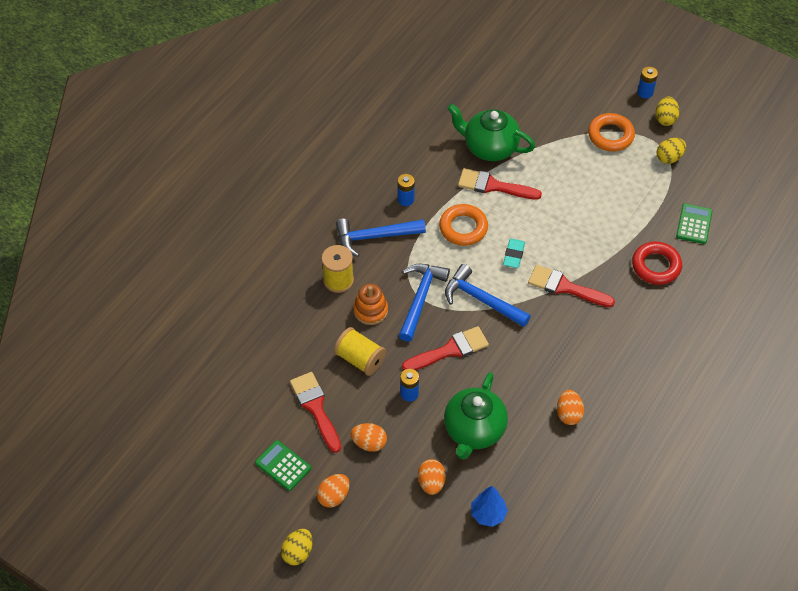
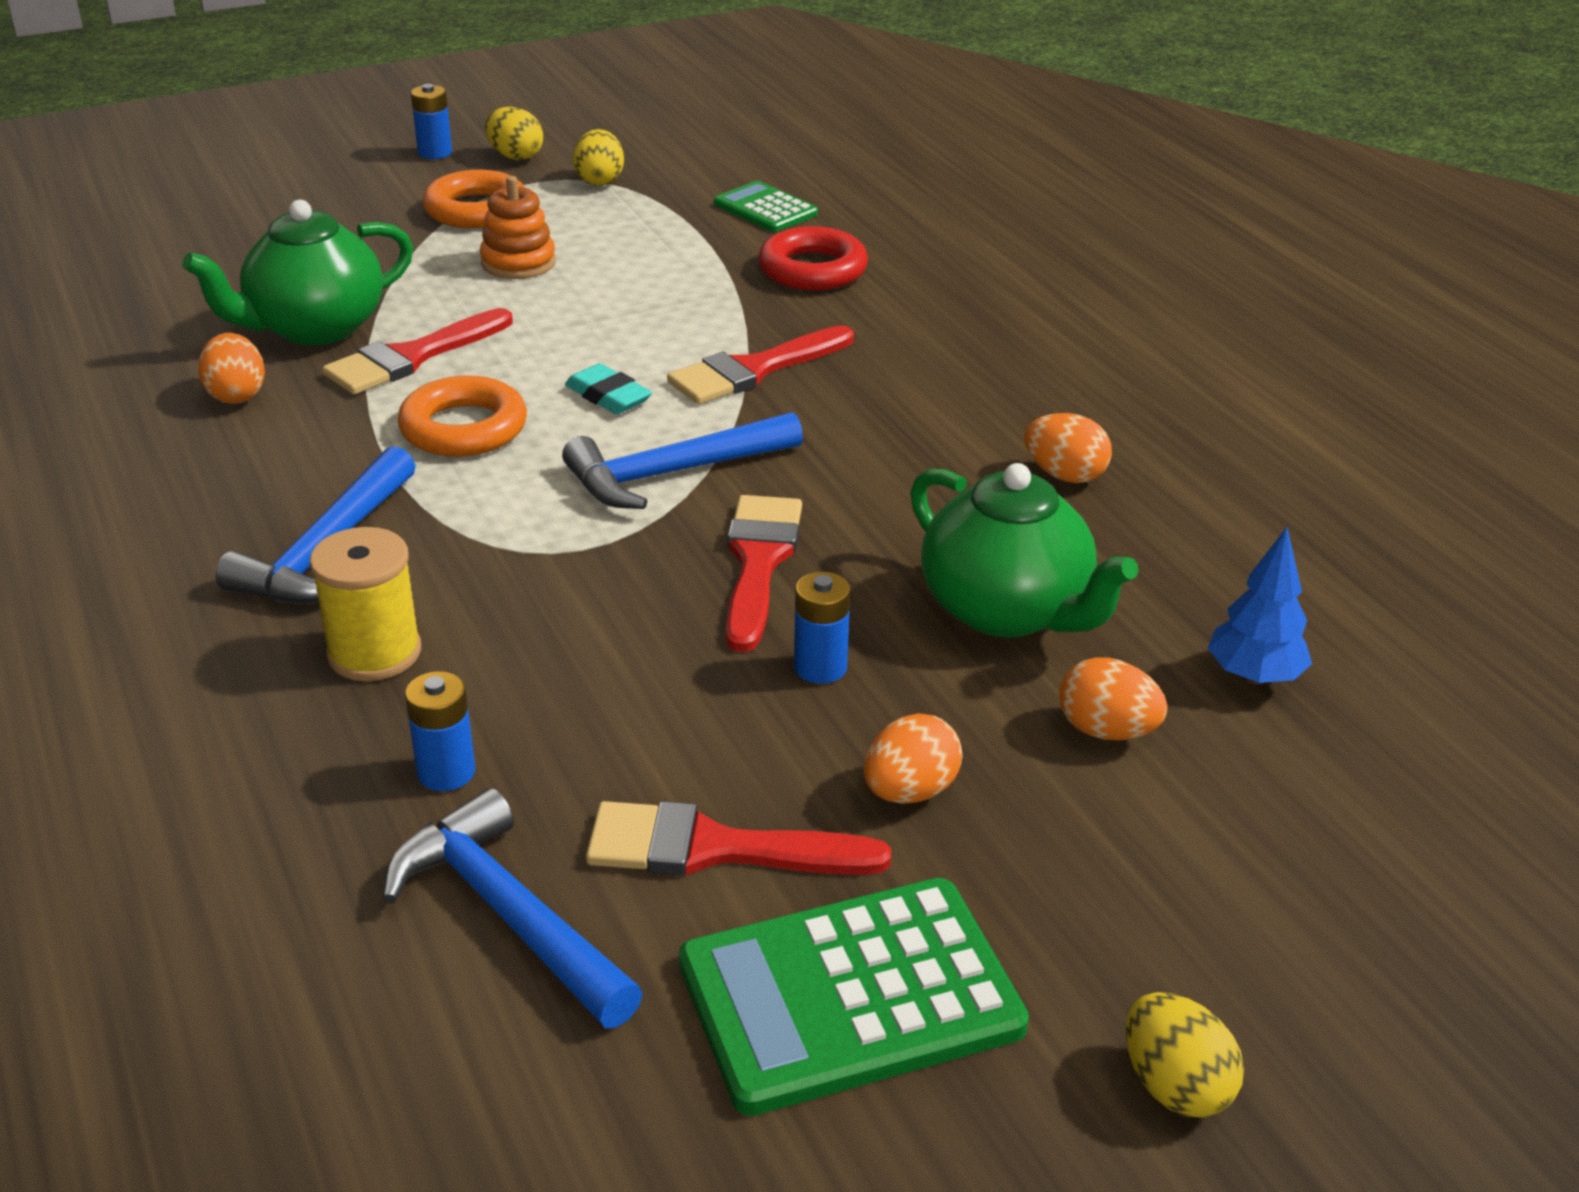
camera: 60 degrees left, 20 degrees down
(283, 465) = (850, 996): green calculator -> green calculator, size x1.82
(333, 496) = (1029, 927): orange egg -> orange egg (236, 395)
(360, 359) = (644, 708): yellow spool -> none
(370, 310) = (522, 636): orange stacking toy -> orange stacking toy (518, 263)
(406, 199) = (289, 471): blue battery -> blue battery (446, 772)
(420, 299) = (575, 551): blue hammer -> blue hammer (509, 915)

